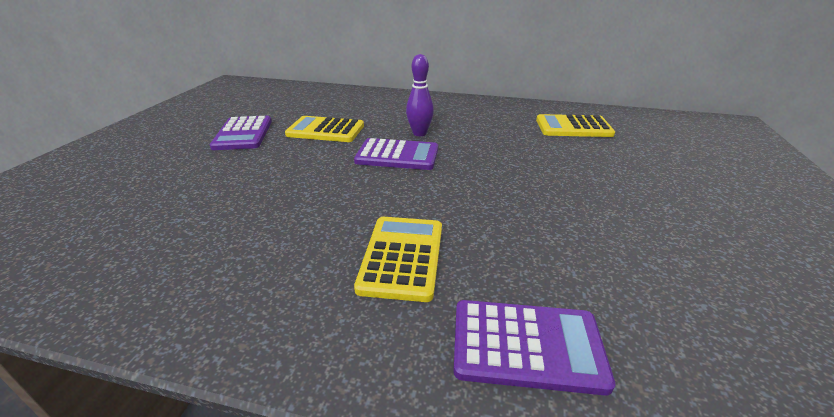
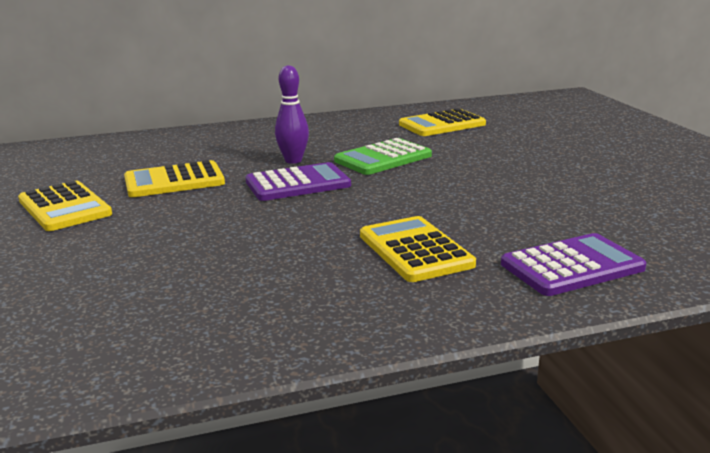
camera: 30 degrees left, 10 degrees down
(243, 134) = (64, 207): purple calculator -> yellow calculator
(487, 149) = (383, 158): none -> green calculator

